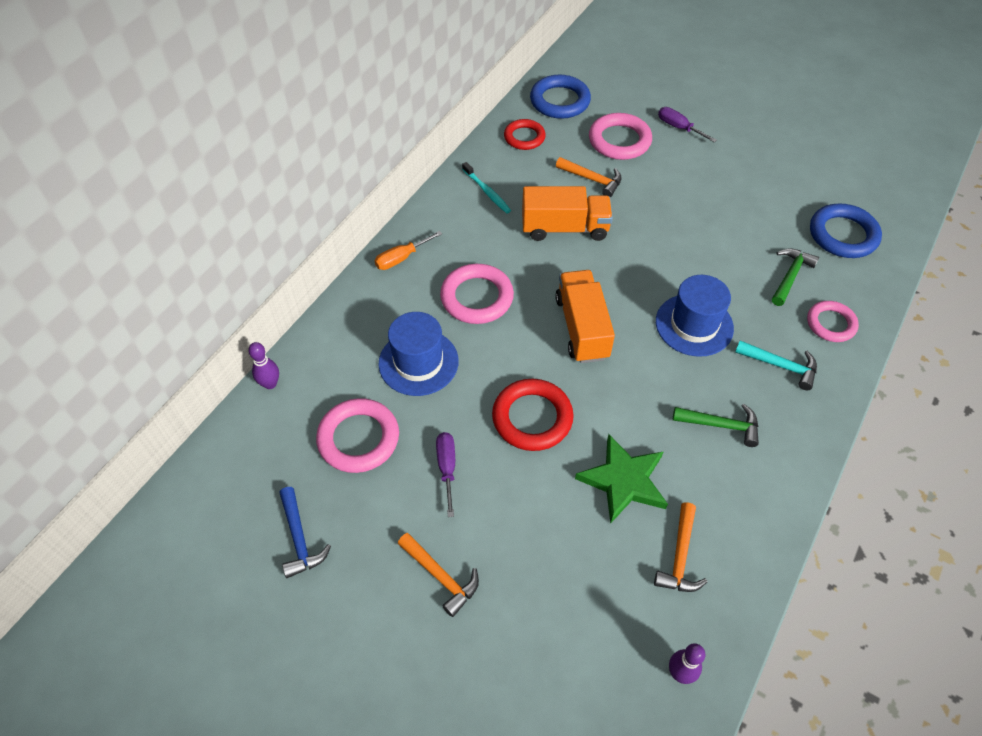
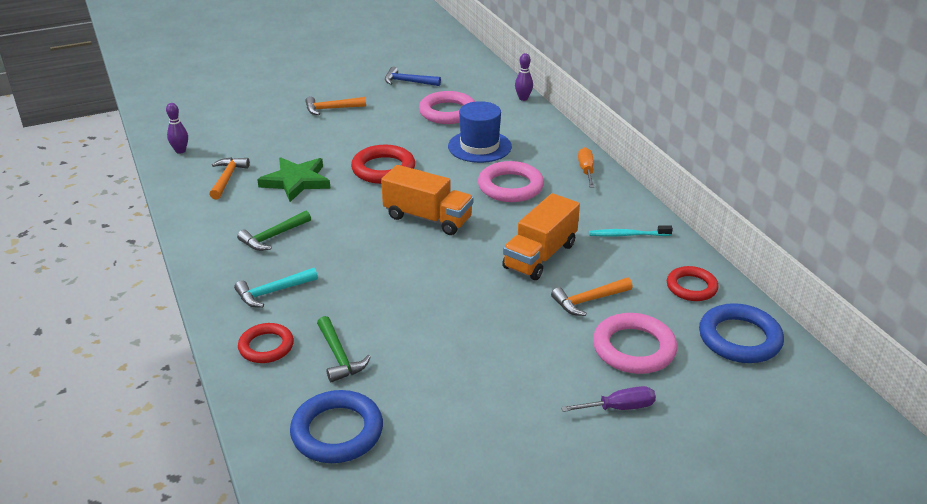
camera: 125 degrees right, 20 degrees down
(447, 468) = (390, 130): purple screwdriver -> none
(679, 556) = (227, 178): orange hammer -> orange hammer turned 45 degrees clockwise
(694, 325) = (363, 271): blue hat -> none
(831, 324) = (266, 346): pink ring -> red ring

